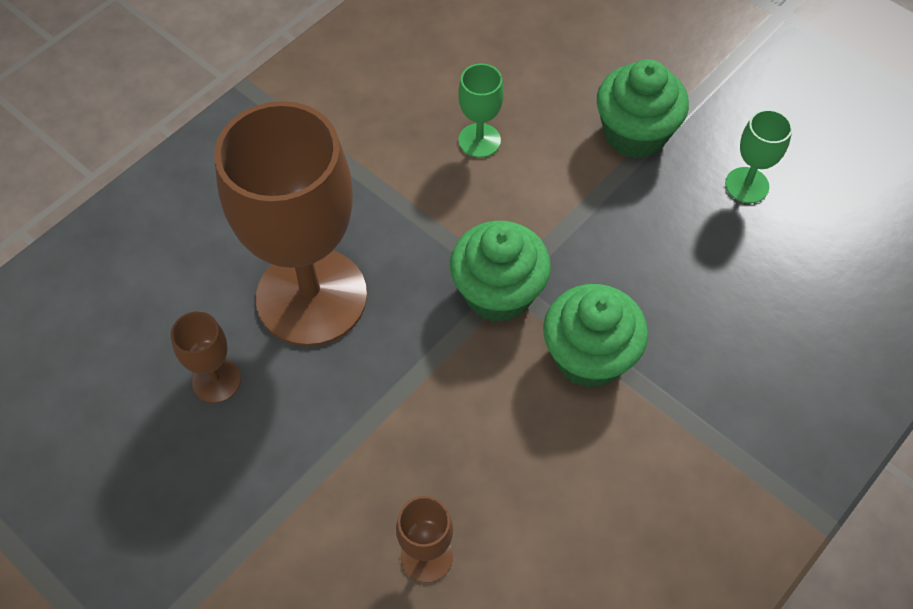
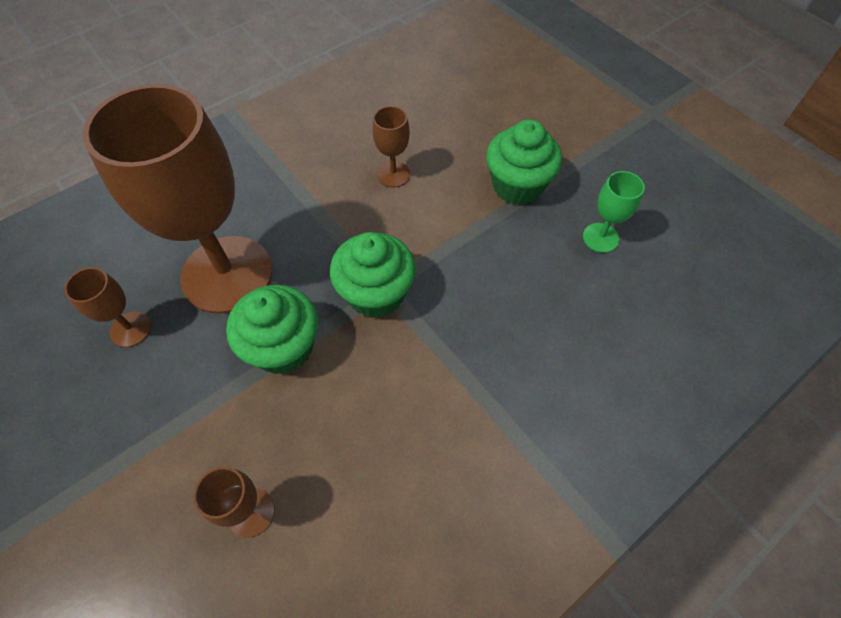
camera: 10 degrees right, 0 degrees up
(479, 140) = (393, 174): green goblet -> brown goblet
(589, 356) = (437, 358): green cupcake -> green cupcake (283, 347)

